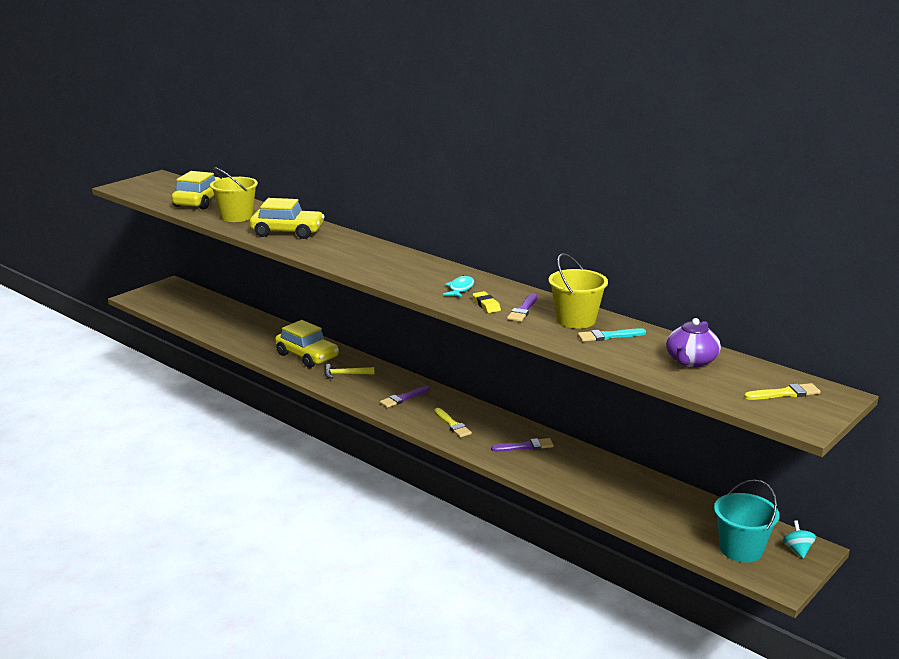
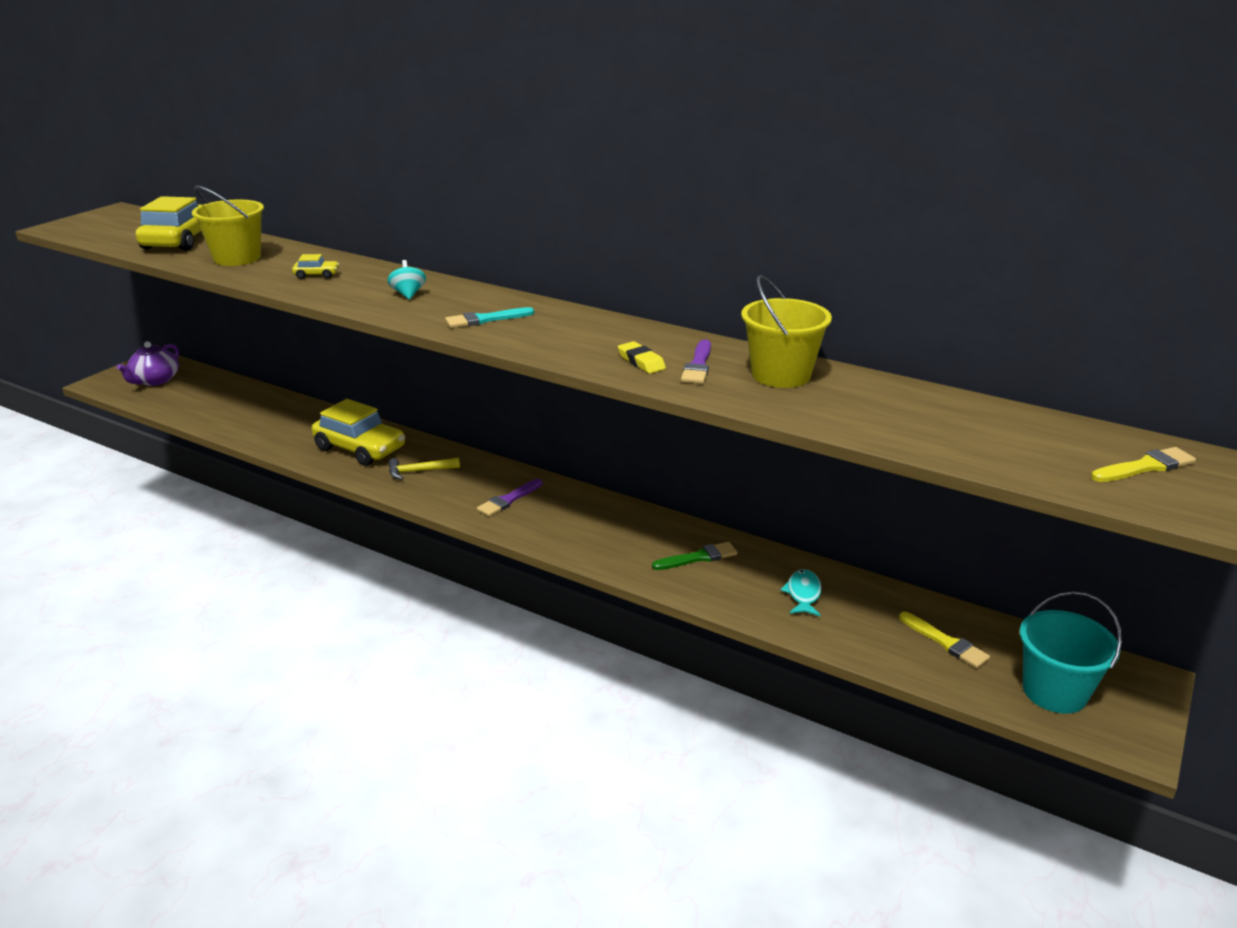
camera: 10 degrees left, 5 degrees up
(287, 232) = (317, 275): yellow car -> yellow car, size x0.43
(452, 425) = (587, 534): yellow brush -> yellow brush (946, 642)
(460, 289) = (594, 340): turquoise fish -> turquoise fish (803, 594)
(525, 446) = (698, 557): purple brush -> green brush
(608, 336) = (840, 396): turquoise brush -> turquoise brush (485, 319)
(691, 361) = (979, 426): purple teapot -> purple teapot (155, 380)
(797, 550) = (1129, 683): turquoise spinning top -> turquoise spinning top (408, 294)

